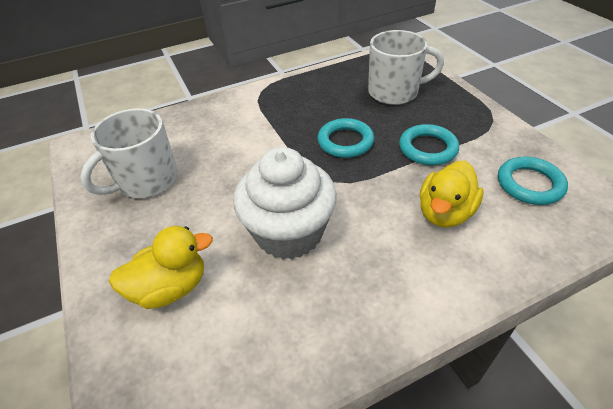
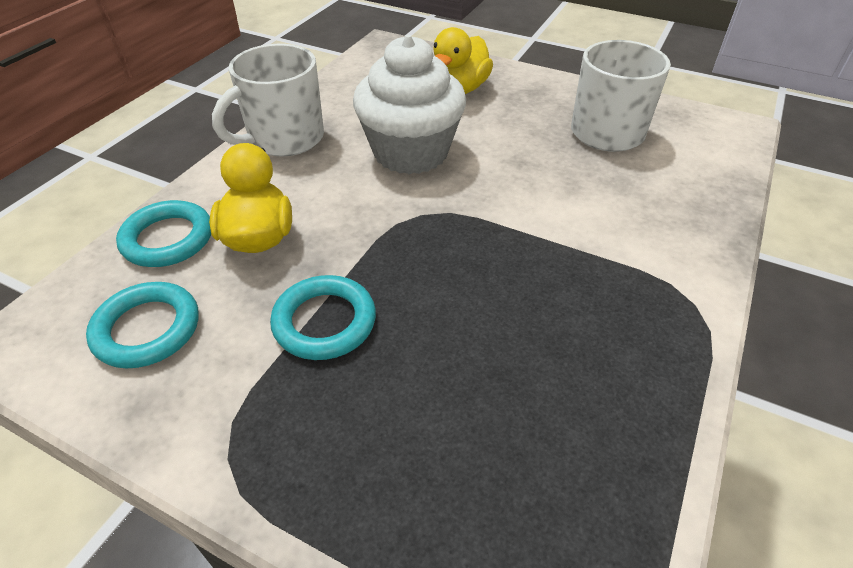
camera: 140 degrees right, 0 degrees up
(345, 141) = (454, 274): turquoise ring -> turquoise ring (168, 239)
(394, 92) = (470, 438): white mug -> white mug (284, 139)

